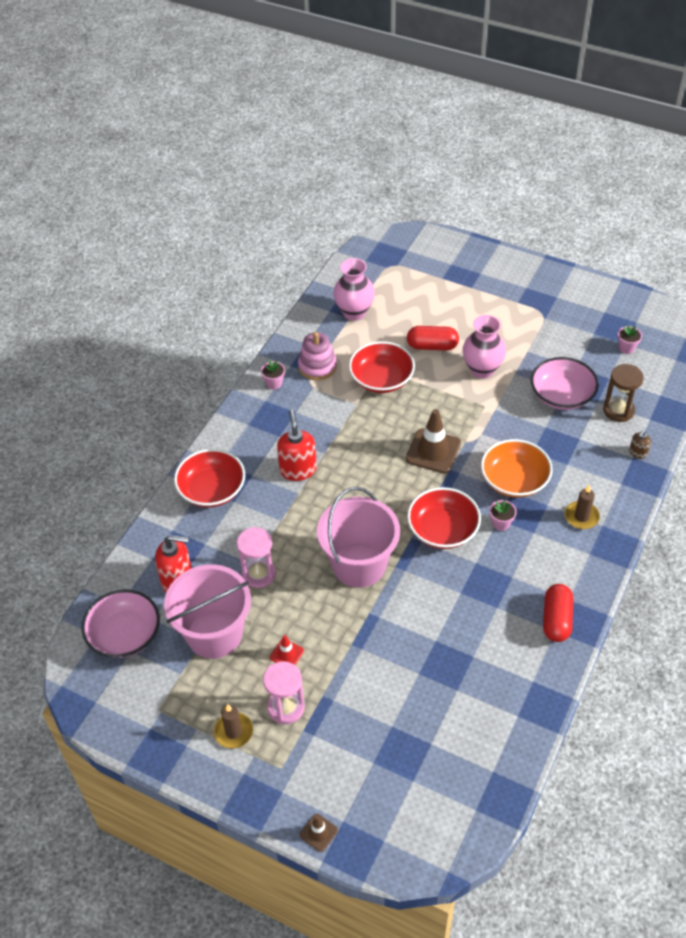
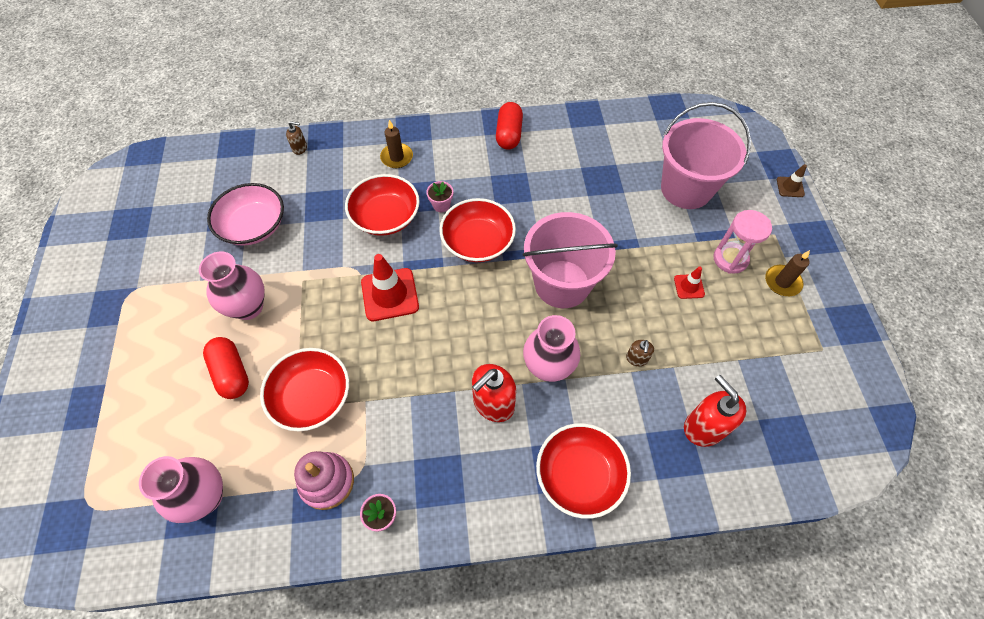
camera: 125 degrees left, 10 degrees up
(124, 634) = (795, 433): pink bowl -> none
(214, 634) = (723, 354): pink bucket -> pink bucket (686, 189)
(258, 574) = (636, 359): pink hourglass -> brown soap dispenser
(297, 515) = (548, 367): none -> pink vase
(433, 451) = (390, 294): brown traffic cone -> red traffic cone
(514, 480) = (385, 217): orange bowl -> red bowl
(556, 620) = (509, 134): red capsule -> red capsule turned 60 degrees counterclockwise
(618, 410) = (253, 178): brown hourglass -> none
(626, 348) = (159, 203): pink flower pot -> none

